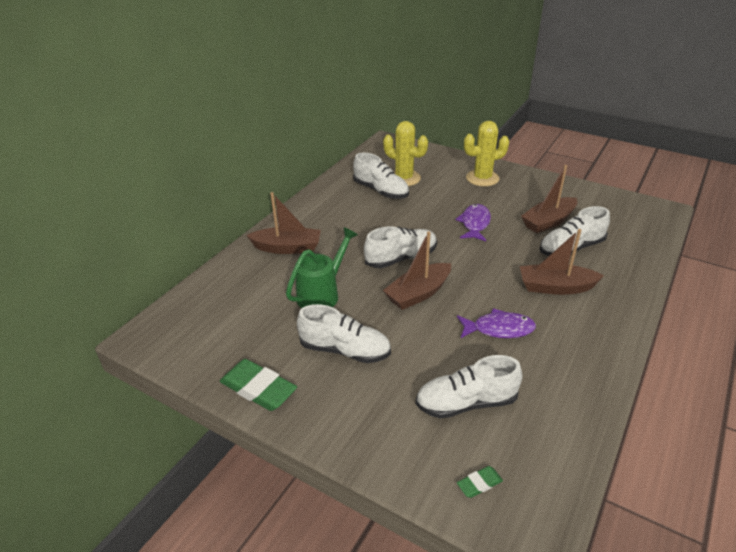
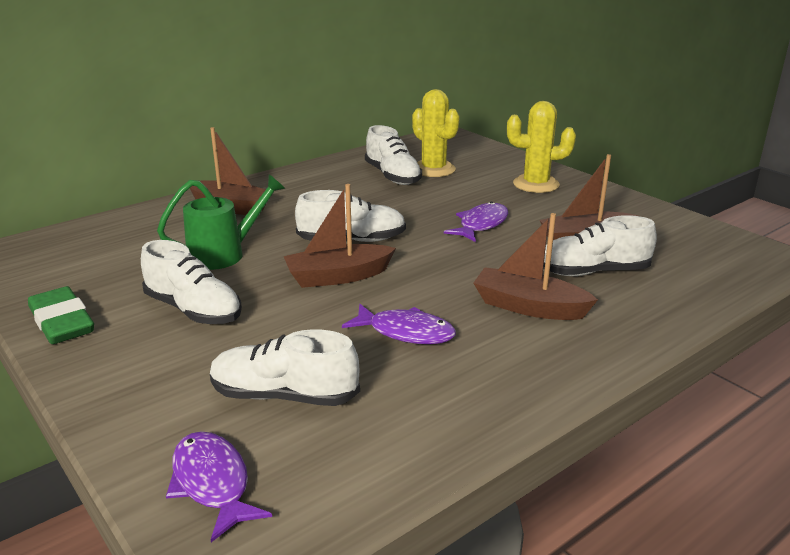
camera: 20 degrees right, 10 degrees down
(479, 484) = (212, 483): green eraser -> purple fish

